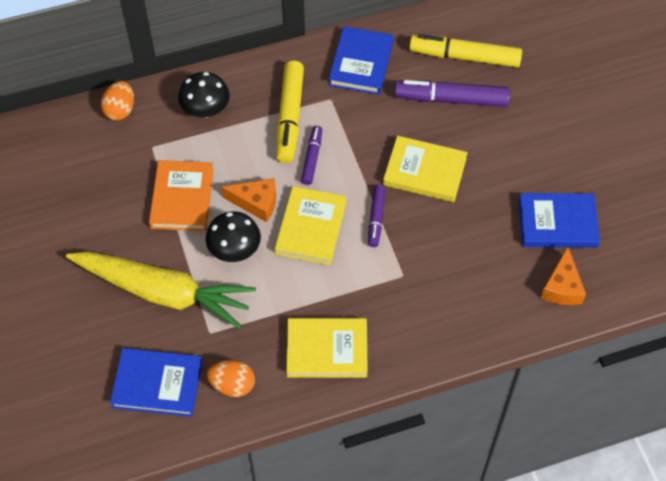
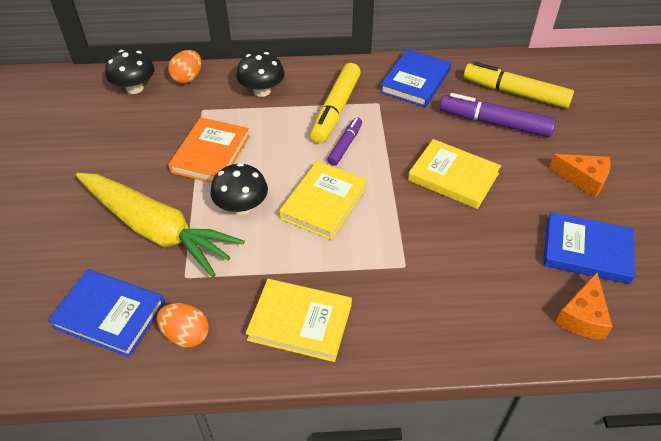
camera: 15 degrees right, 10 degrees down
(68, 135) = (134, 88): none -> black mushroom
(256, 203) = (278, 171): orange cheese -> orange cheese (583, 179)
(376, 218) = (392, 208): purple marker -> none

